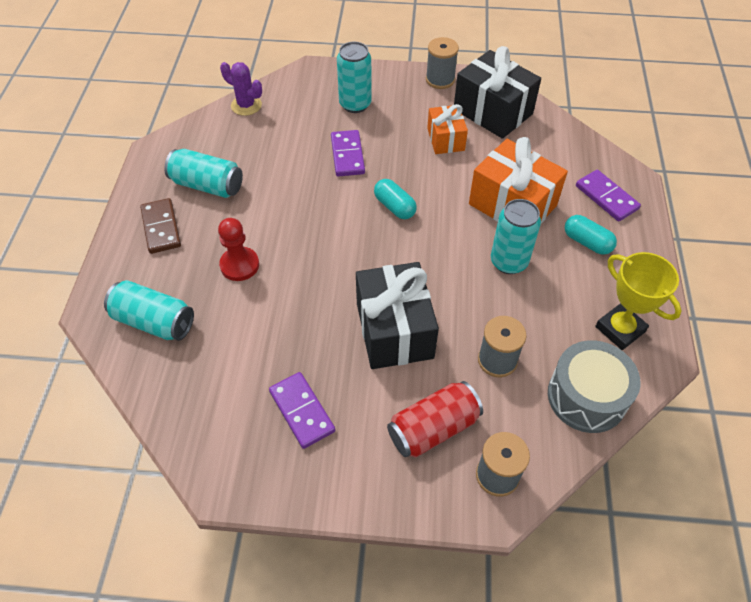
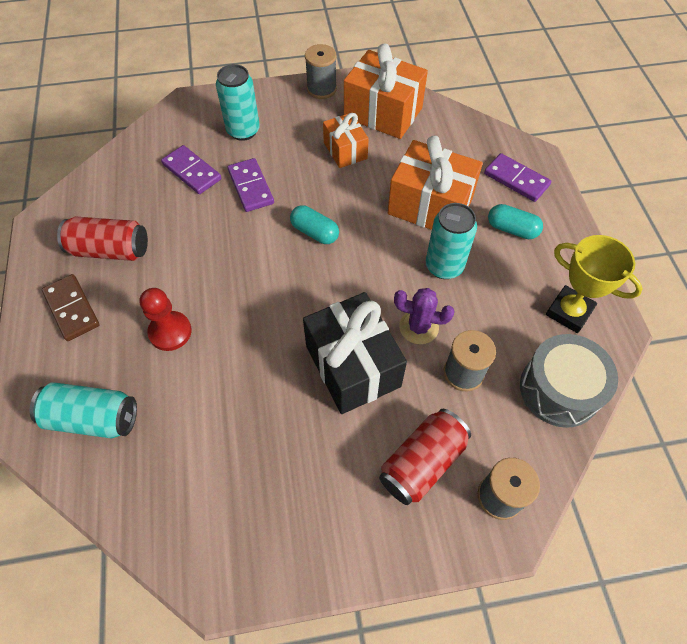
camera: 15 degrees left, 5 degrees up
(207, 185) = (110, 250): turquoise can -> red can
(246, 105) = (128, 153): purple cactus -> purple cactus (418, 327)
(302, 411) = (282, 479): purple domino -> purple domino (192, 172)
(493, 112) = (383, 113): black gift -> orange gift

